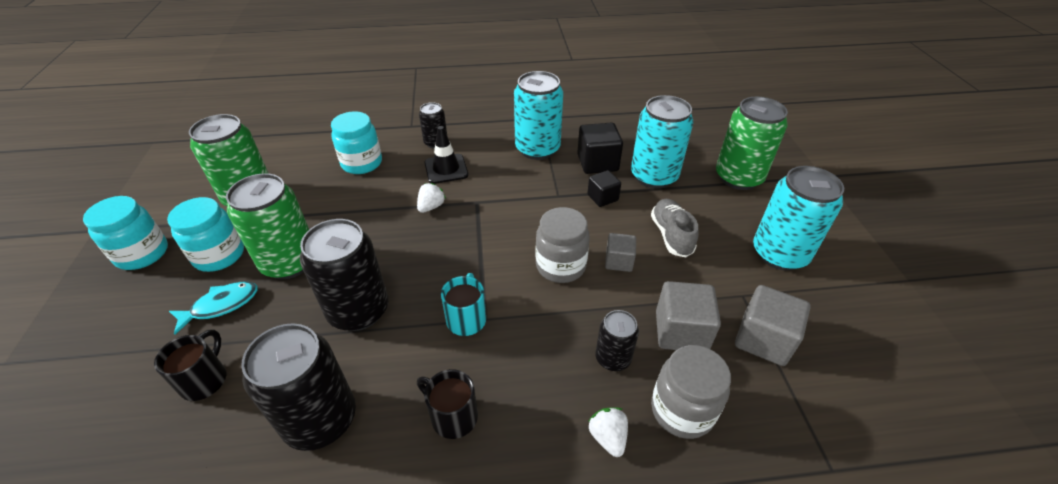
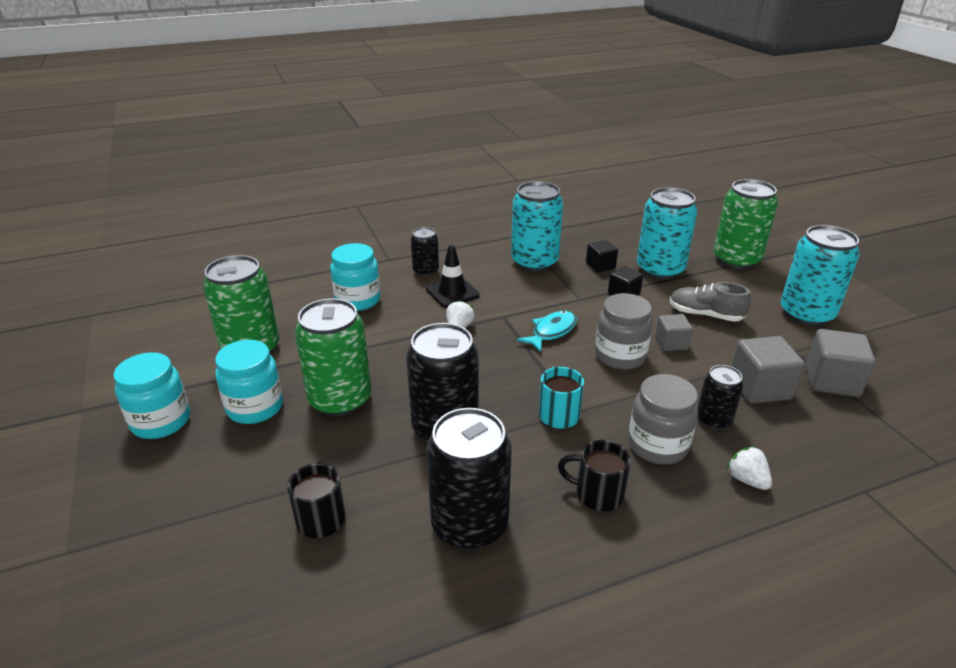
camera: 15 degrees left, 10 degrees down
(221, 305) = (291, 451): turquoise fish -> turquoise fish (551, 332)
(597, 163) = (600, 266): black cube -> black cube, size x0.62
(671, 235) = (705, 315): grey shoe -> grey shoe turned 45 degrees counterclockwise
(682, 410) = (796, 446): grey jar -> grey jar (657, 445)

